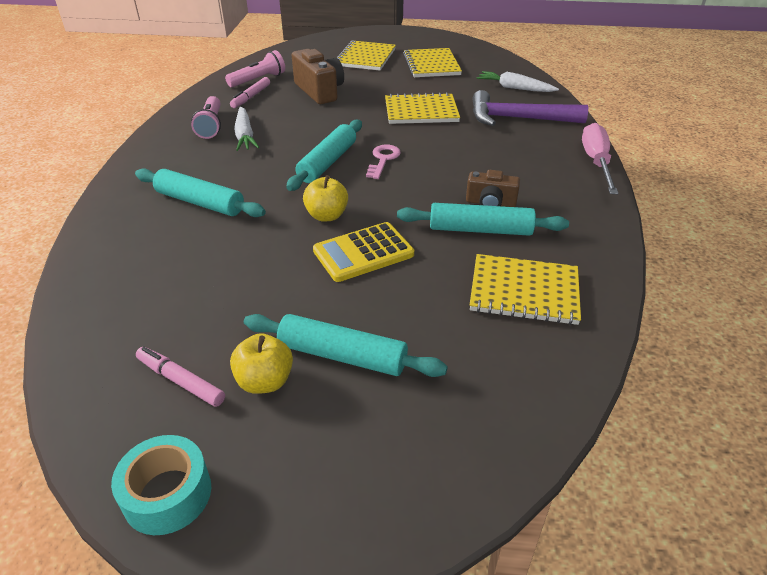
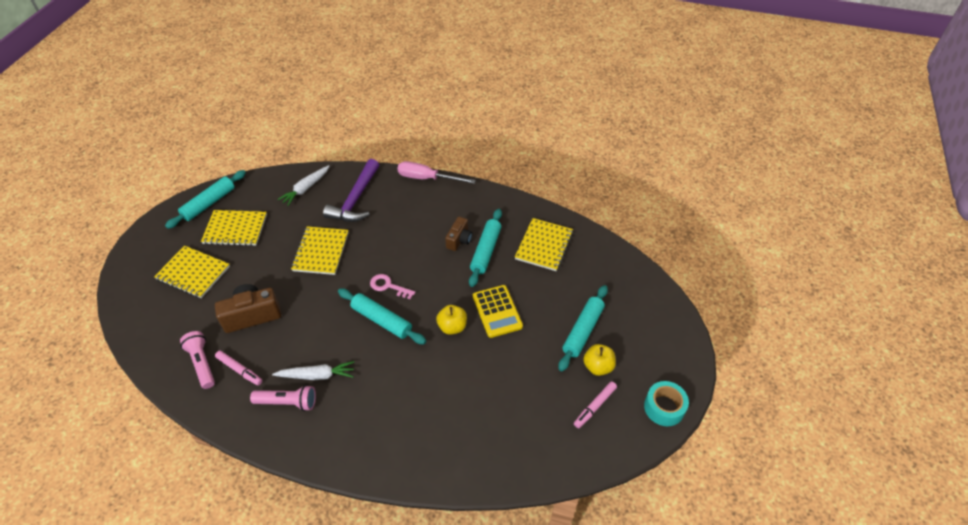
camera: 80 degrees left, 10 degrees up
(200, 202) = (415, 405): turquoise rolling pin -> turquoise rolling pin (209, 203)

